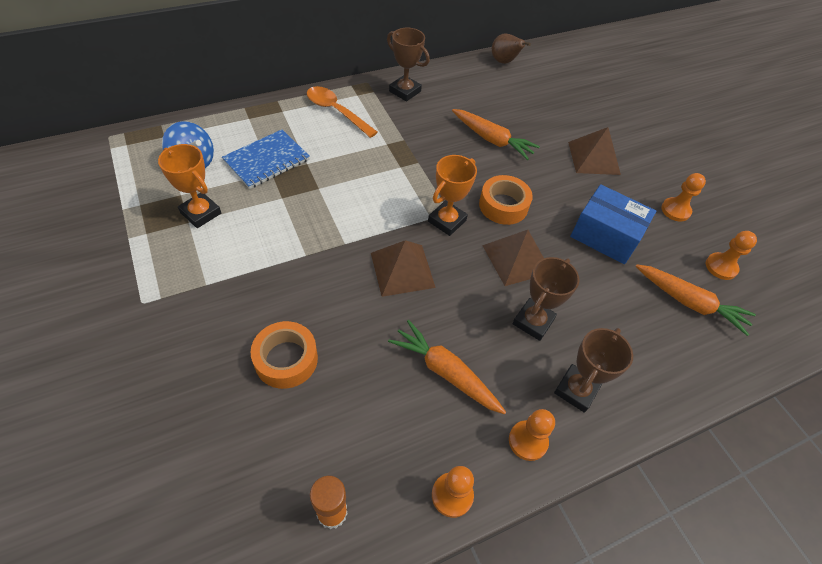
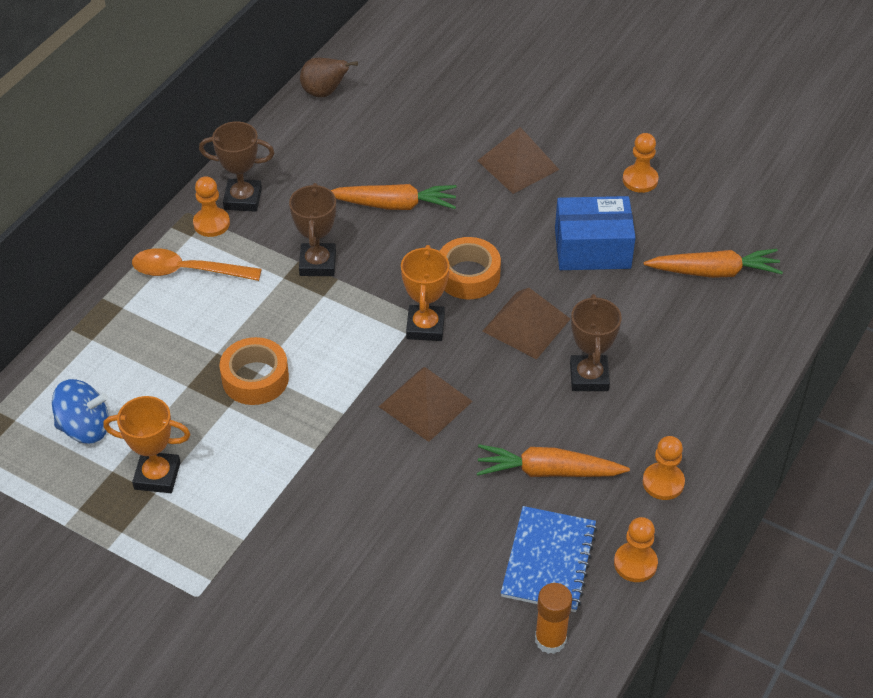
camera: 30 degrees left, 5 degrees down
(267, 160) = (167, 376): blue notebook -> blue notebook (548, 561)
(286, 359) = (393, 553): orange tape -> orange tape (255, 378)
(576, 390) = (671, 415): brown trophy -> brown trophy (317, 263)
(721, 267) = (719, 217): orange pawn -> orange pawn (211, 223)

